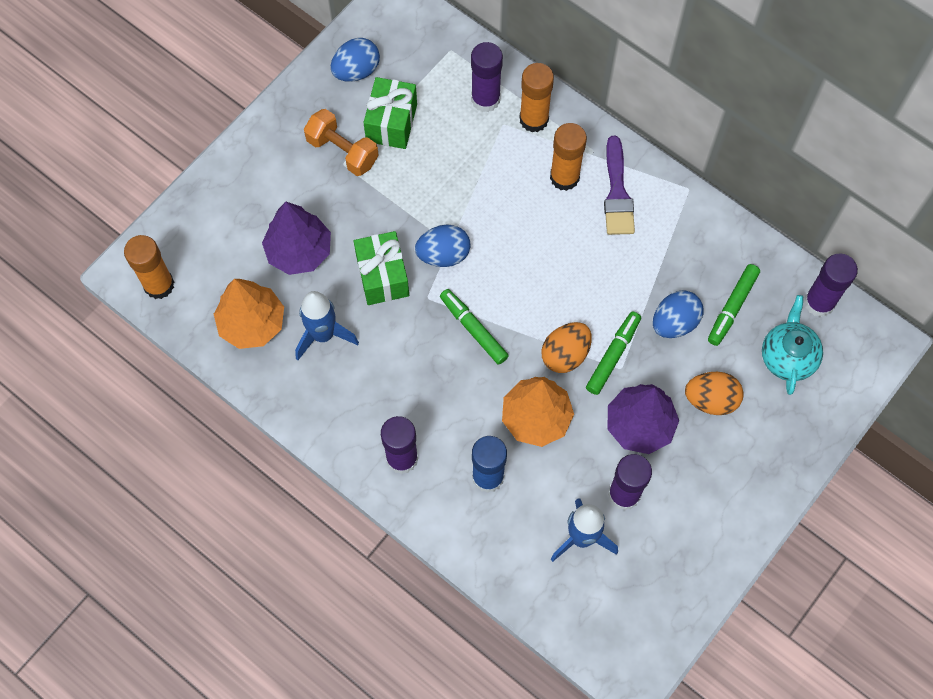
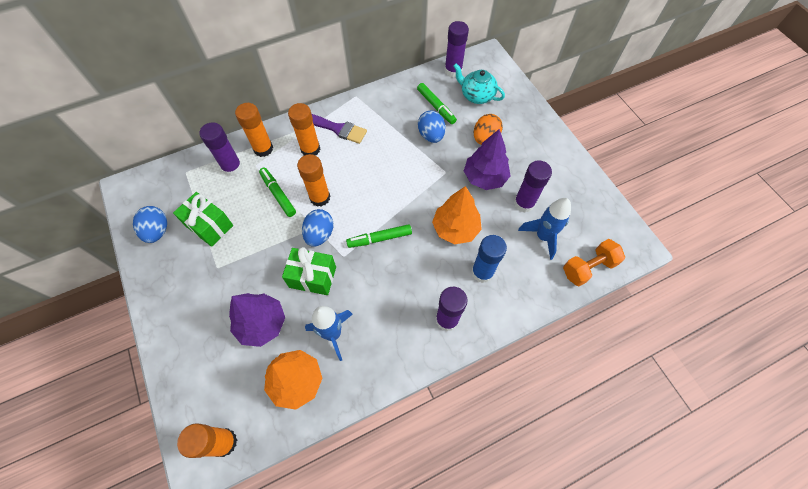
camera: 65 degrees left, 5 degrees down
(342, 151) = (208, 264): orange dumbbell -> orange dumbbell (588, 268)
(496, 227) = (320, 197): none -> orange glue stick
(565, 354) = (422, 196): orange egg -> none
(613, 355) = (435, 172): green marker -> green marker (278, 194)

